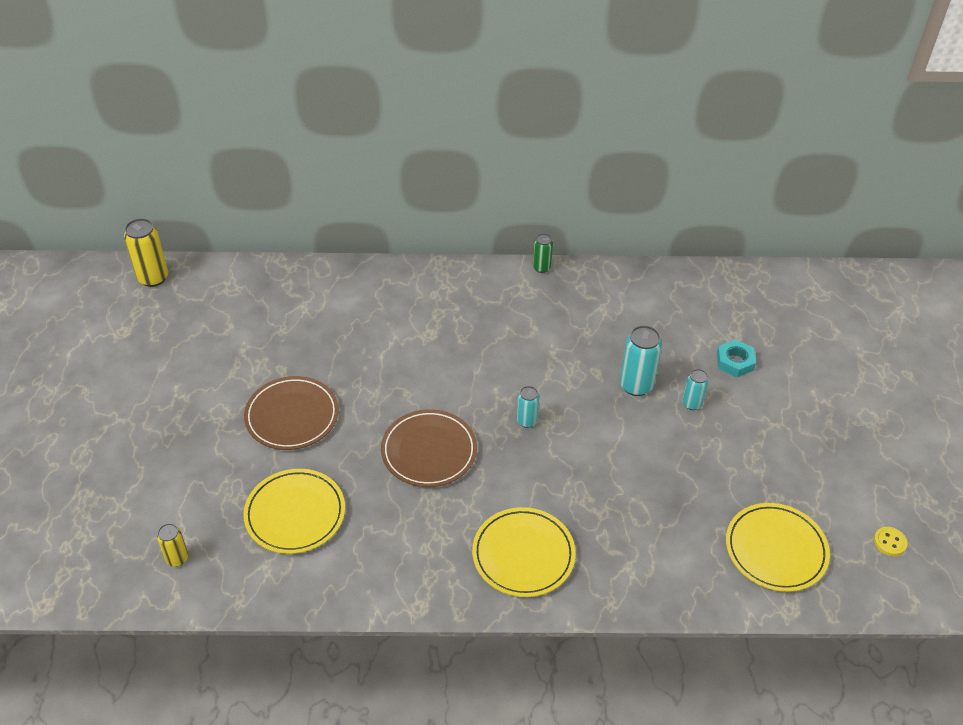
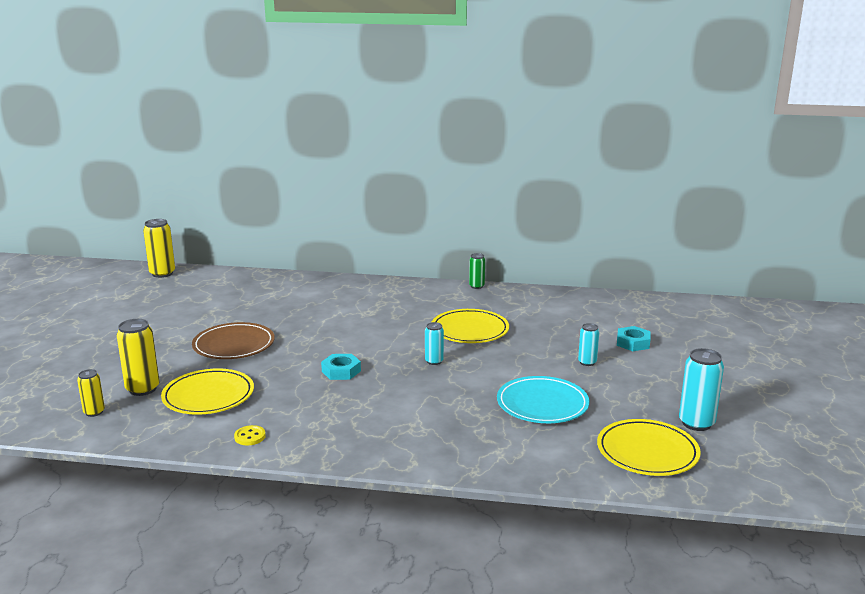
camera: 10 degrees right, 25 degrees down
(216, 510) = (142, 389): none -> yellow can
(429, 451) = (341, 371): brown plate -> turquoise nut
(523, 554) = (401, 435): yellow plate -> yellow plate (469, 330)
(636, 385) = (539, 349): turquoise can -> turquoise can (696, 423)
(658, 484) = (542, 404): none -> turquoise plate
(889, 542) = (765, 456): yellow button -> yellow button (250, 437)

